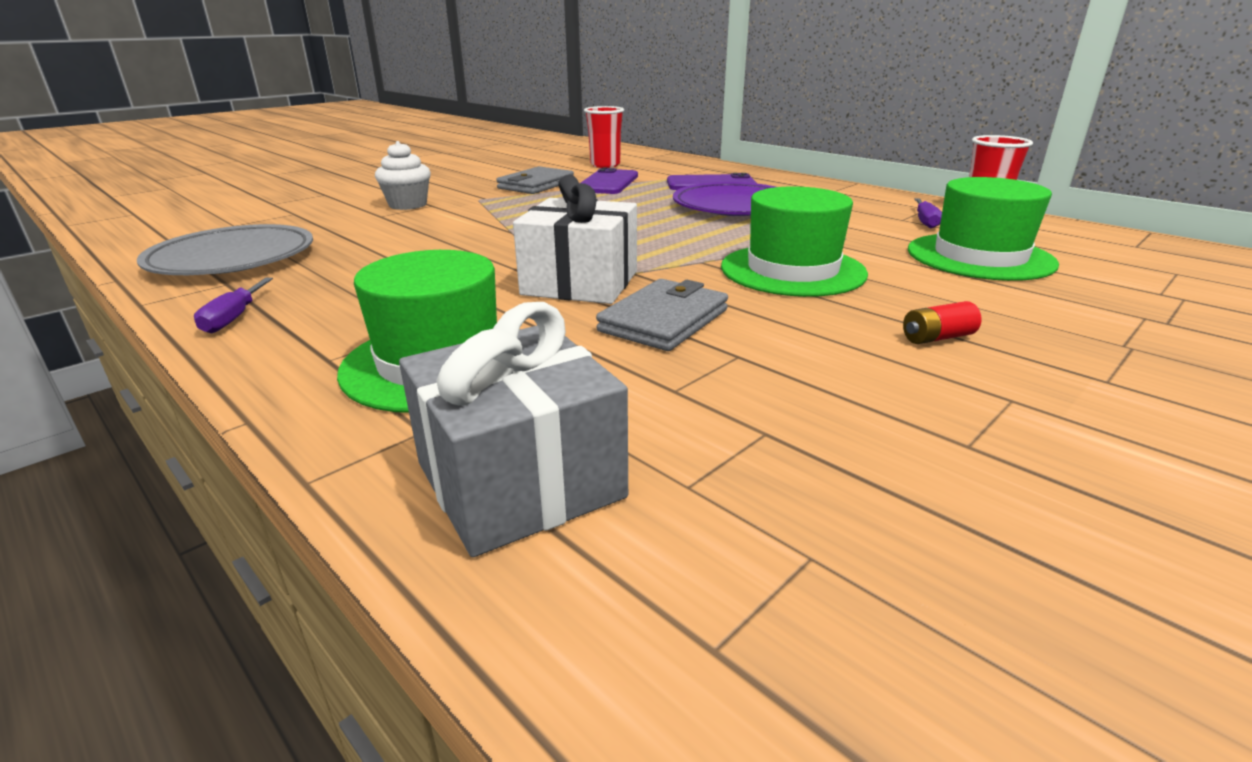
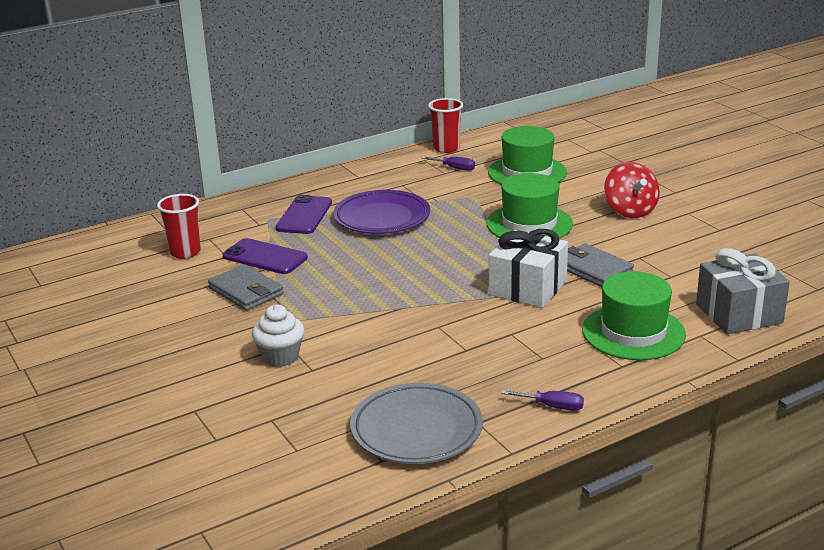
camera: 75 degrees left, 0 degrees up
(937, 338) = (630, 211): red battery -> red spinning top

